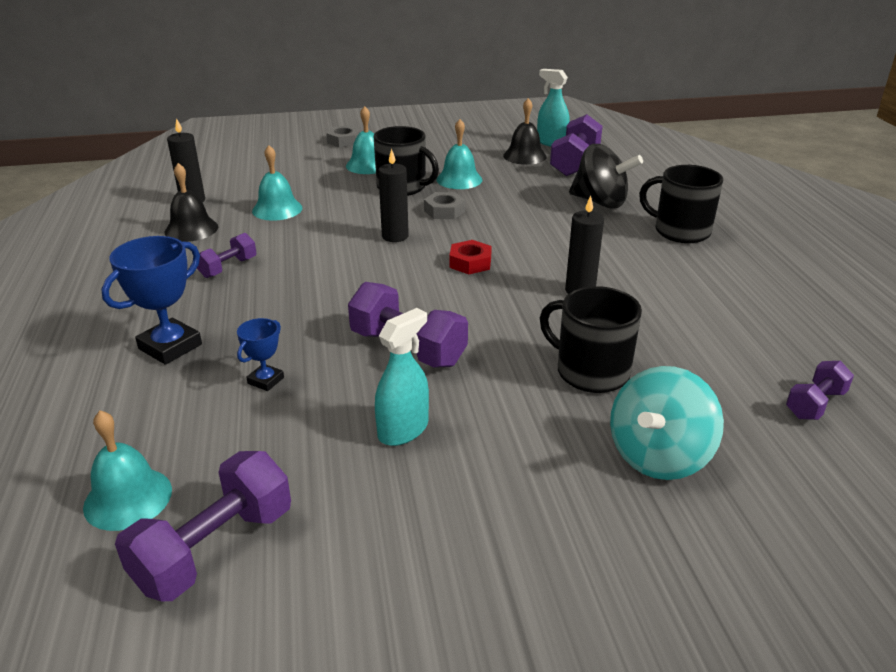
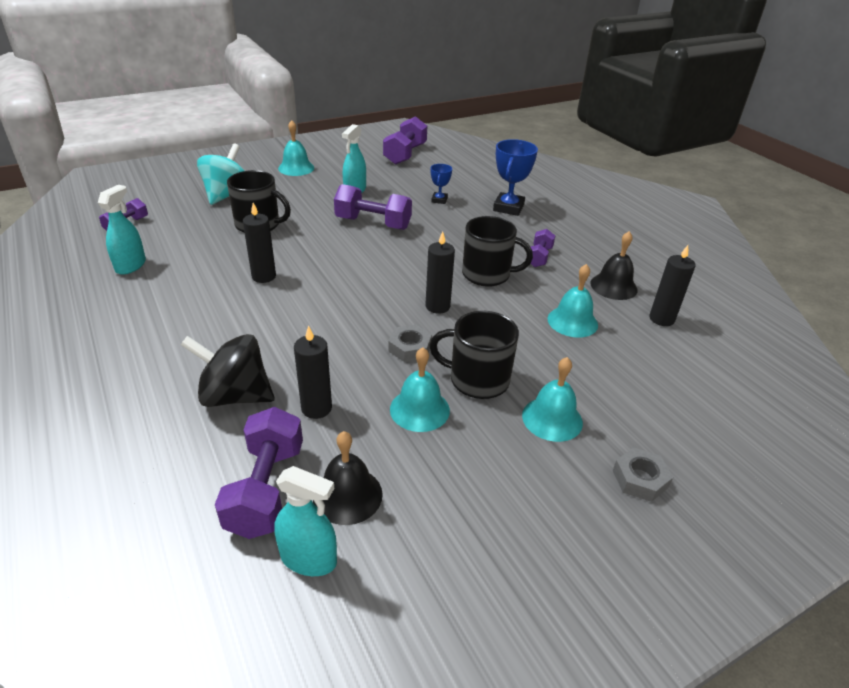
camera: 160 degrees right, 5 degrees up
(128, 498) = (452, 161): turquoise bell -> turquoise bell (296, 168)
(470, 263) = (358, 289): red nut -> none
(536, 189) = (316, 408): none -> black candle
(680, 231) = (151, 360): black mug -> black mug (487, 274)
(760, 328) = (131, 265): none -> turquoise spray bottle

